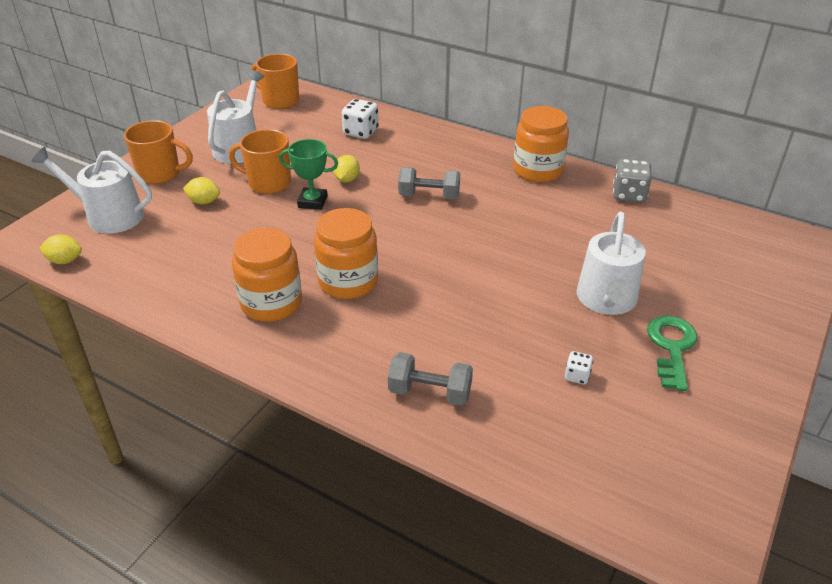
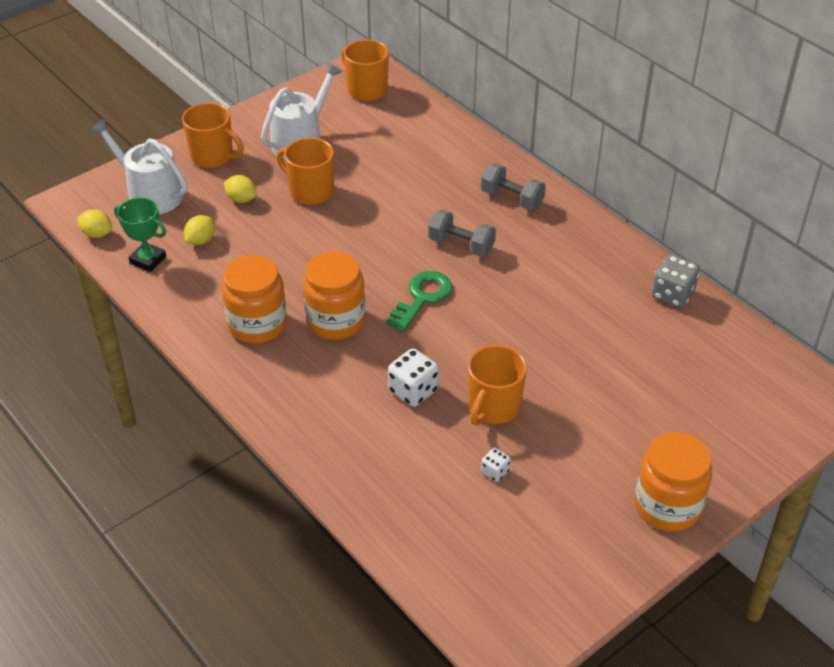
camera: 20 degrees right, 5 degrees up
(312, 202) = (343, 224): green trophy -> green trophy (148, 260)
(347, 179) = (389, 206): yellow lemon -> yellow lemon (201, 240)
(361, 132) = (431, 150): white dice -> white dice (413, 391)
(430, 392) = (354, 449): grey dumbbell -> grey dumbbell (512, 199)
(537, 170) = (592, 241): orange jar -> orange jar (667, 506)
(539, 319) = (493, 407): none -> orange mug
(607, 300) = (572, 405): white watering can -> none
(671, 347) = (603, 470): green key -> green key (422, 298)

